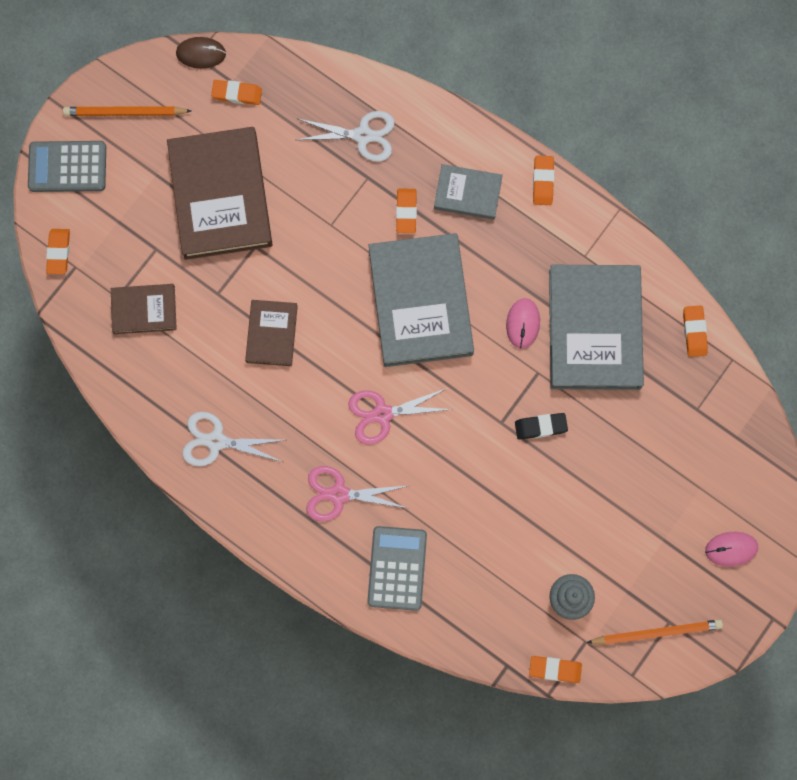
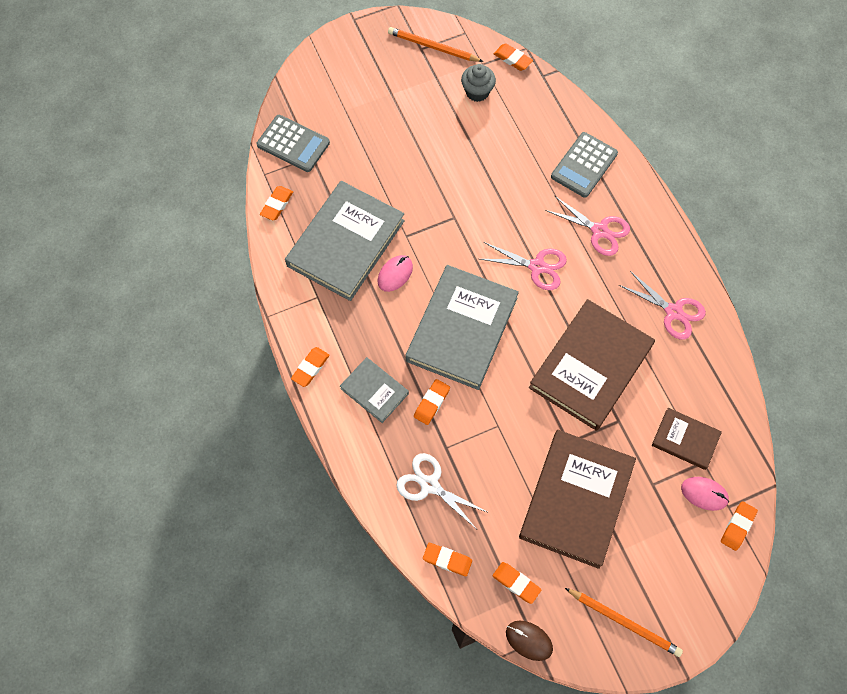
camera: 150 degrees left, 10 degrees down
(67, 167) = (698, 600): grey calculator -> grey calculator (293, 144)
(216, 441) = (673, 312): white scissors -> pink scissors
(271, 334) = (590, 367): brown book -> brown book, size x1.96
(309, 80) = (447, 560): none -> orange eraser
(540, 427) = (428, 200): black eraser -> none
(731, 549) = (351, 67): pink mouse -> pink mouse (704, 494)

